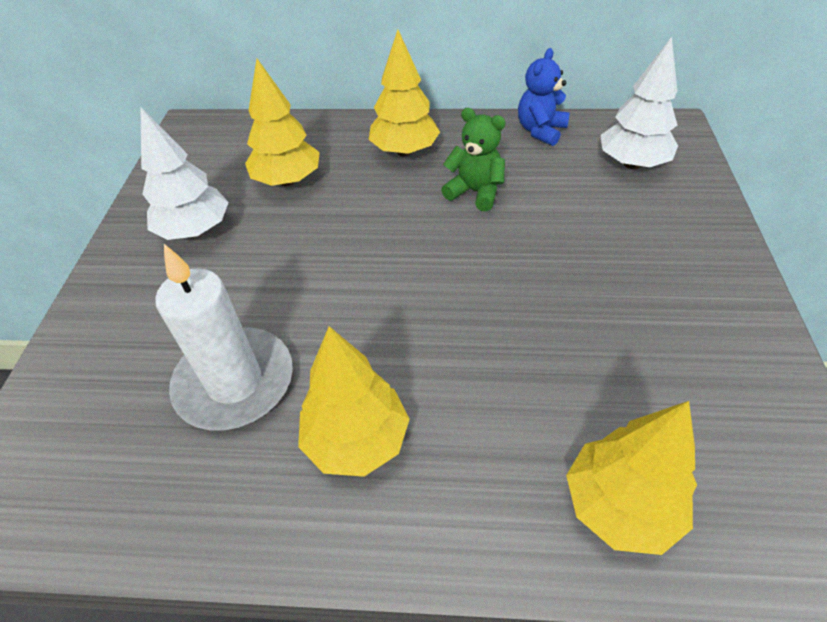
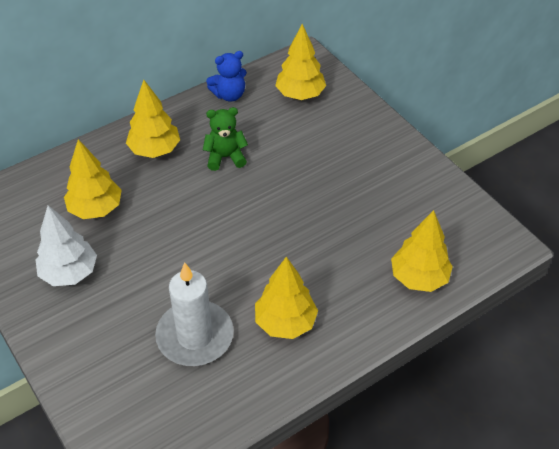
camera: 40 degrees left, 0 degrees up
(540, 131) = (229, 95): blue teddy bear -> blue teddy bear turned 105 degrees counterclockwise
(632, 164) = (300, 94): white tree -> yellow tree

